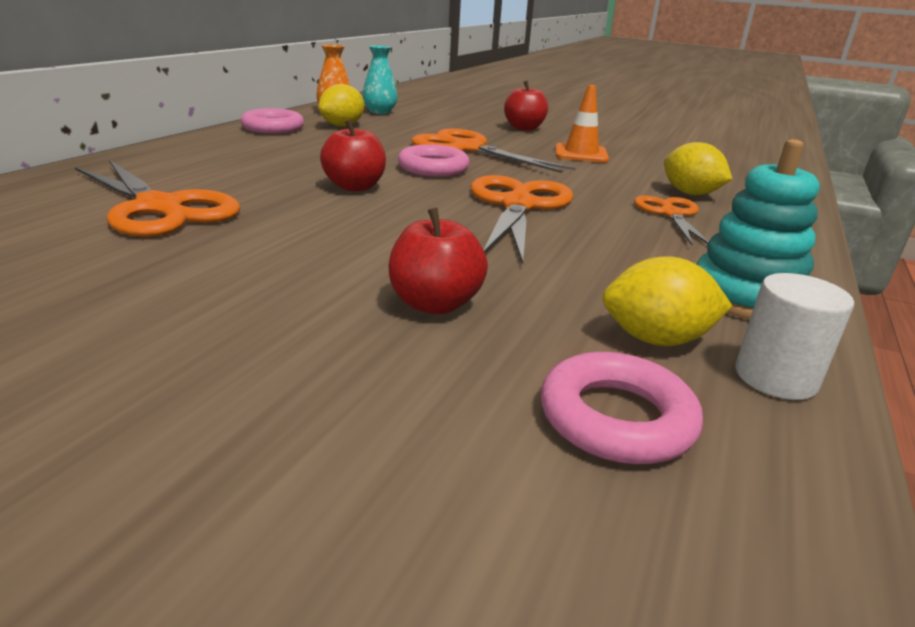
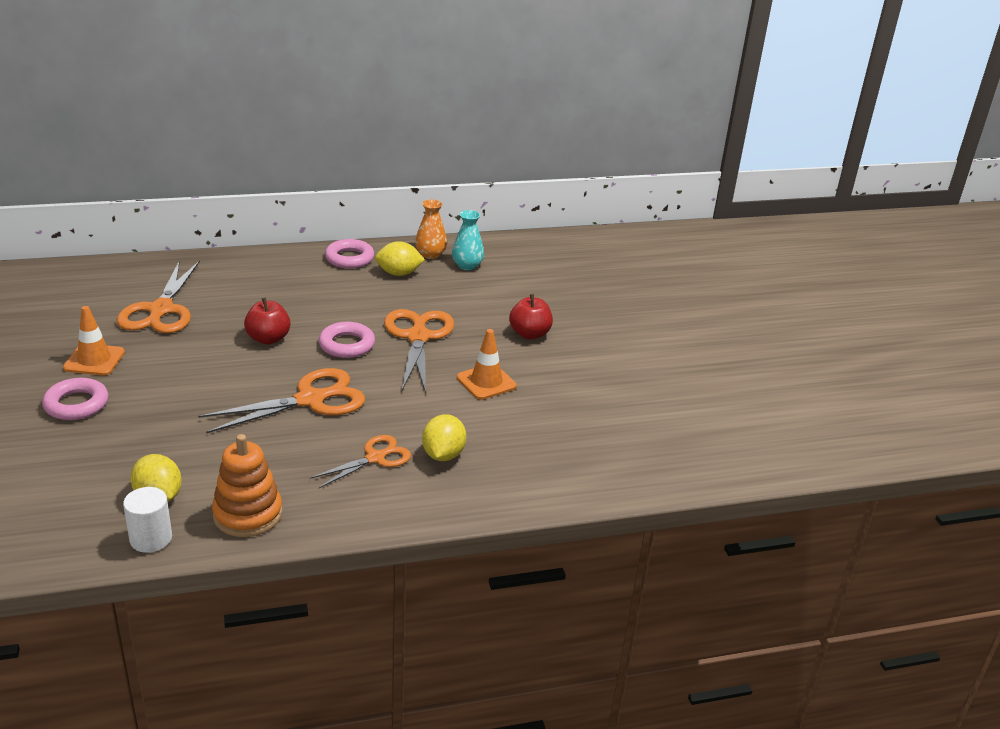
camera: 50 degrees right, 5 degrees up
(187, 277) = (94, 360): none -> orange traffic cone
(434, 304) = (133, 427): red apple -> none
(616, 418) = (74, 504): pink ring -> pink ring (76, 404)
(745, 297) = (248, 514): turquoise stacking toy -> orange stacking toy

